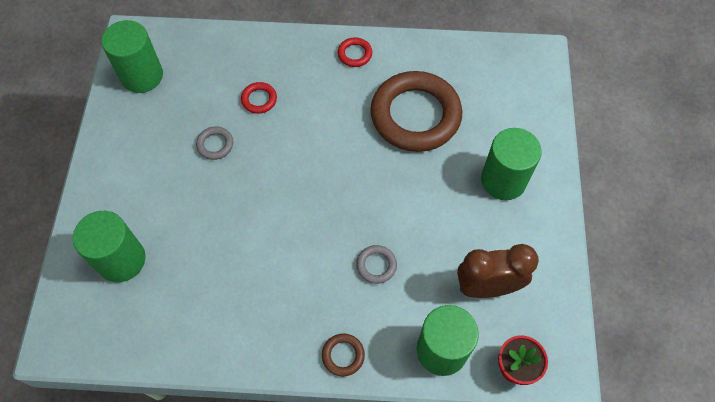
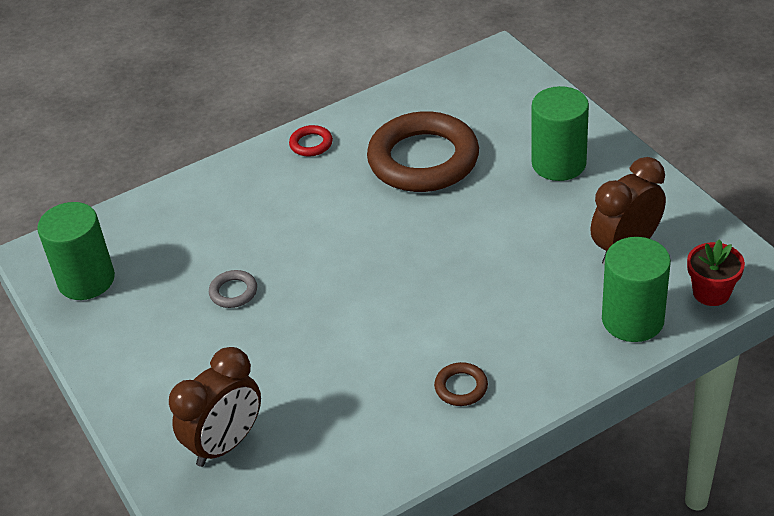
camera: 30 degrees left, 20 degrees down
(121, 260) = (226, 444): green cylinder -> brown clock
(259, 99) = (244, 231): red ring -> none
(343, 355) = (543, 380): brown ring -> brown ring (461, 387)
(376, 265) = (504, 293): grey ring -> none

